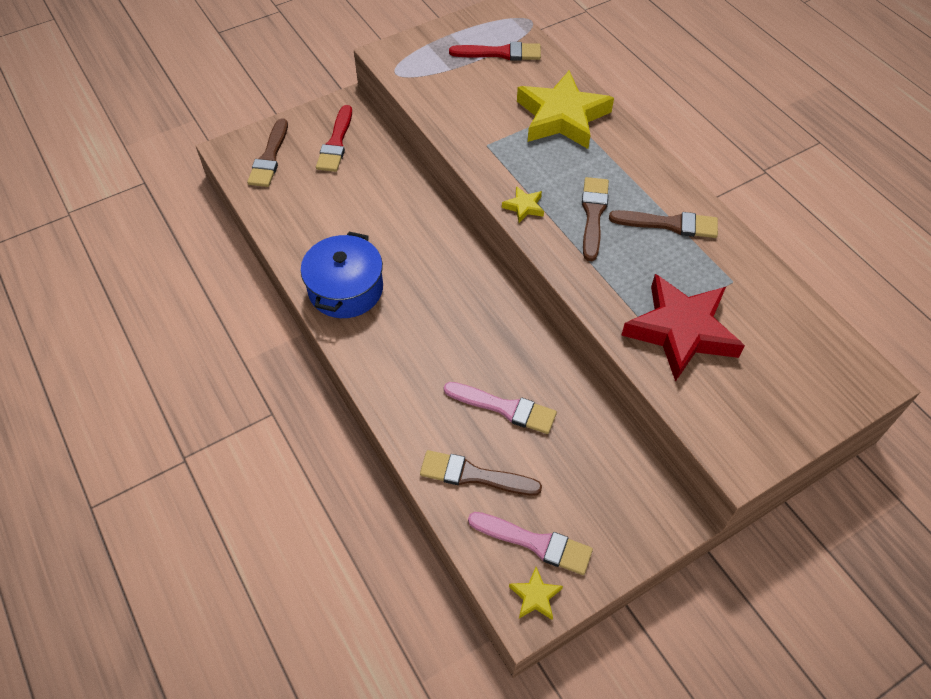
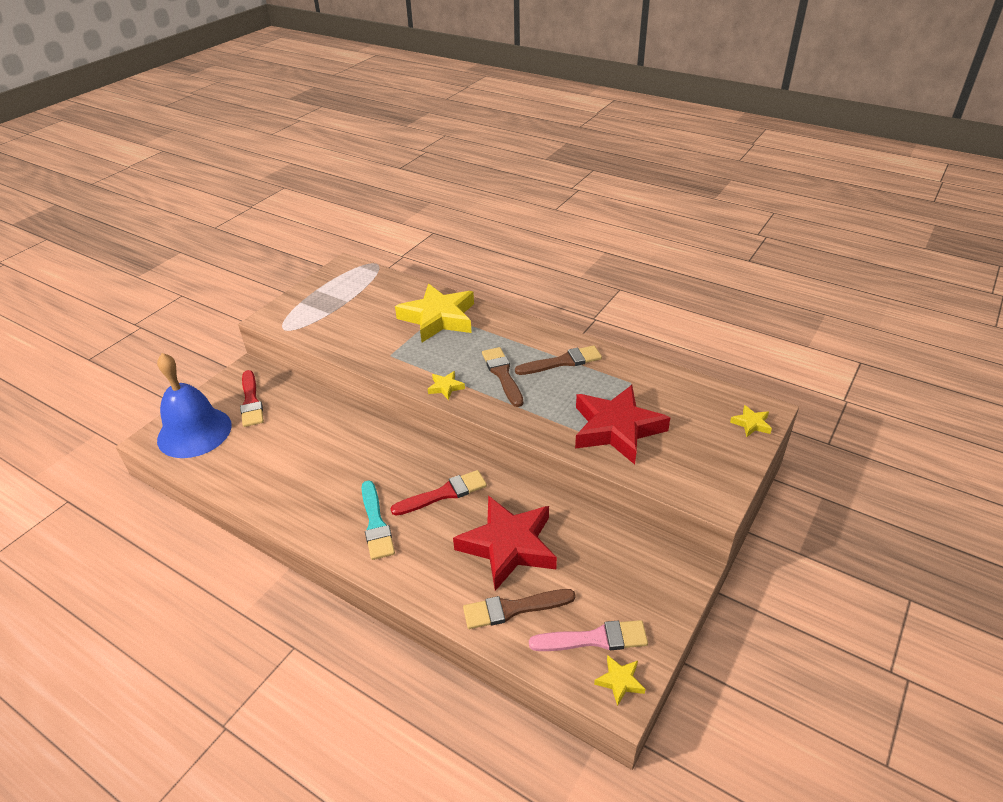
camera: 25 degrees left, 15 degrees down
(270, 157) = (194, 432): brown brush -> blue bell
(346, 289) = (320, 509): blue pot -> none
(390, 328) = (376, 524): none -> turquoise brush
(500, 53) = (364, 291): red brush -> red brush (444, 493)
(504, 408) = (508, 546): pink brush -> red star
(844, 389) = (751, 424): none -> yellow star

